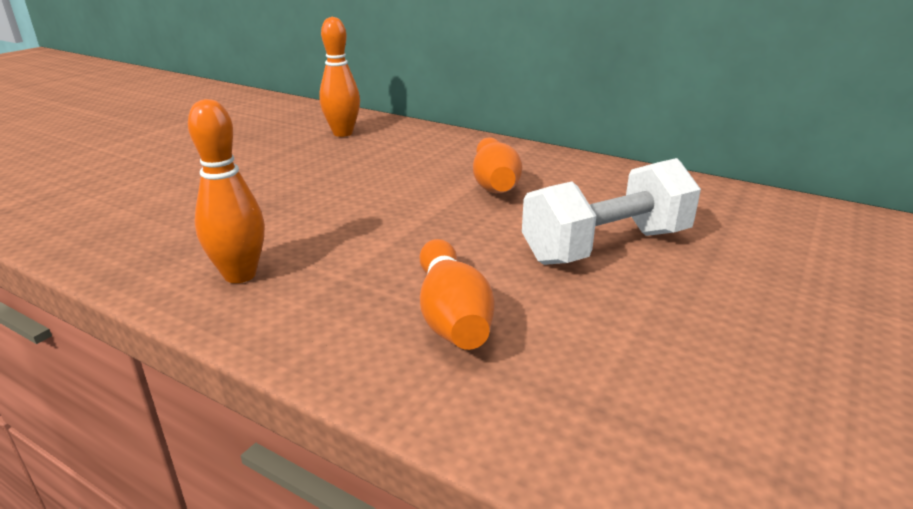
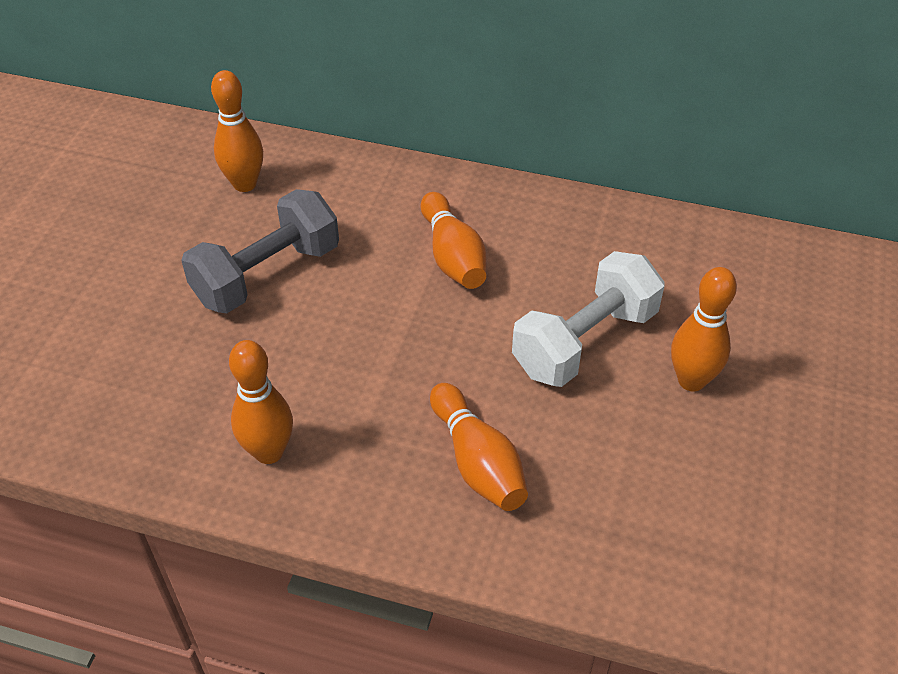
camera: 15 degrees left, 20 degrees up
(325, 175) = (267, 274): none -> grey dumbbell
(725, 290) = (691, 380): none -> orange bowling pin

